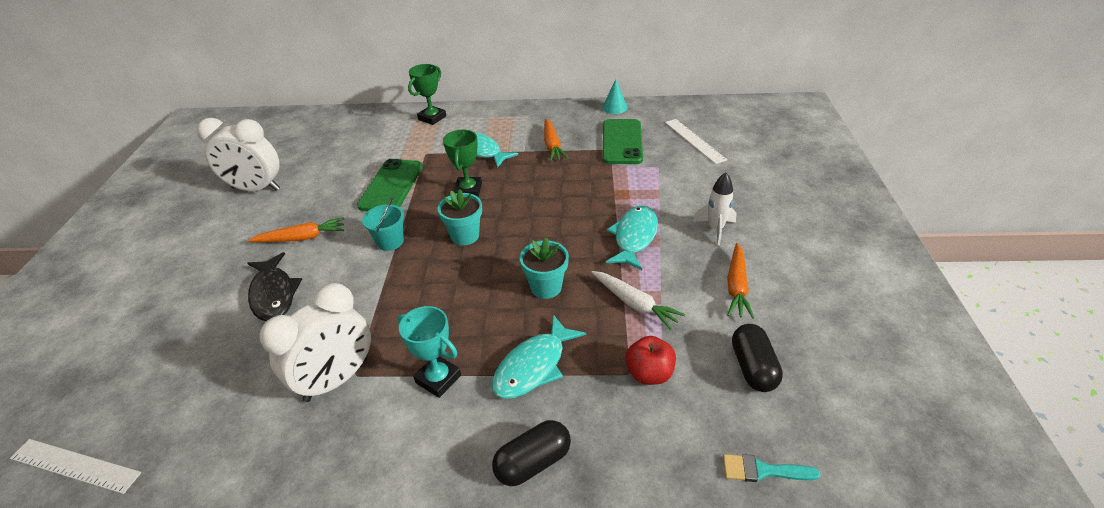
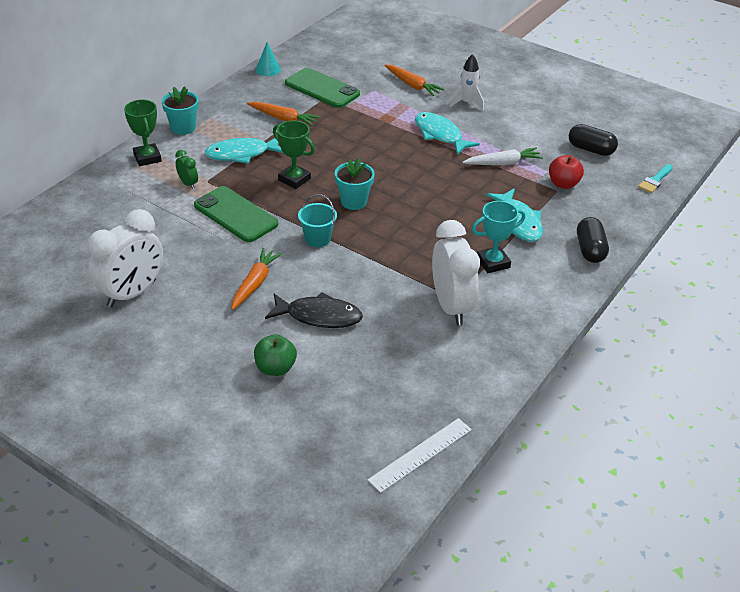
camera: 60 degrees left, 0 degrees up
(187, 302) = (275, 368): none -> green apple
(414, 148) = (188, 184): none -> green clock
(546, 287) = (451, 189): turquoise flower pot -> turquoise flower pot (183, 128)
(694, 140) = (361, 61): white ruler -> none
(736, 286) = (526, 122): orange carrot -> orange carrot (412, 85)

